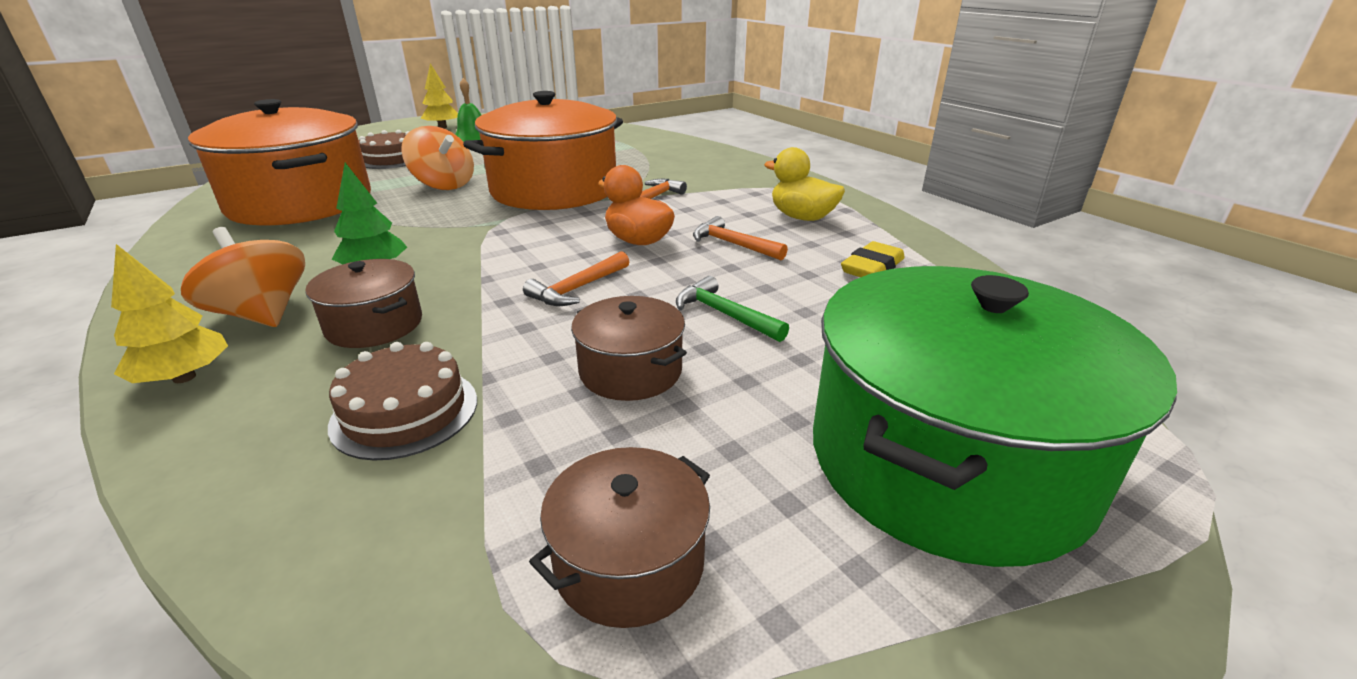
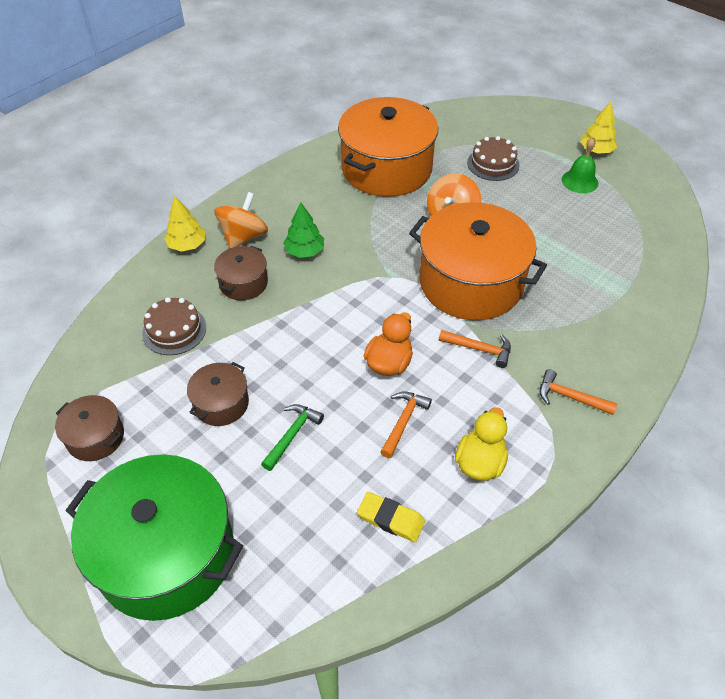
camera: 75 degrees right, 20 degrees up
(577, 289) = (306, 352): orange hammer -> orange hammer (570, 397)

